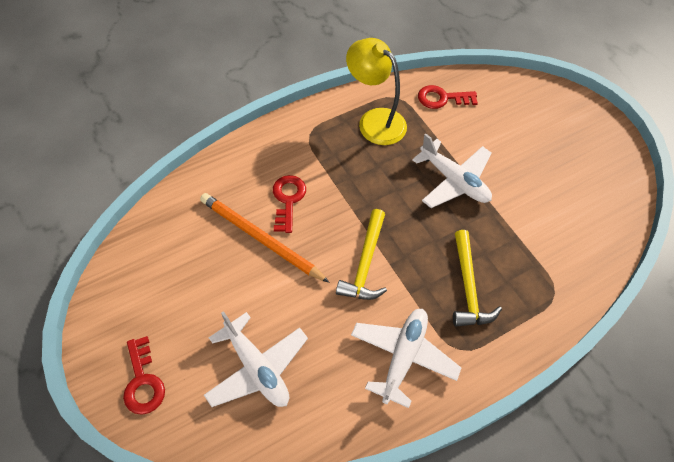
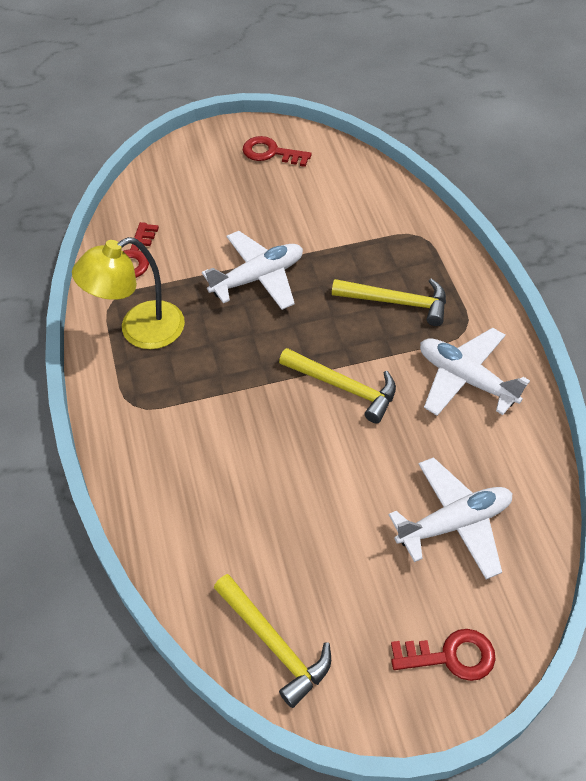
camera: 70 degrees left, 5 degrees down
(139, 262) = (274, 644): none -> yellow hammer
(260, 238) = (279, 490): orange pencil -> none
(288, 200) = (230, 449): red key -> red key (271, 153)

